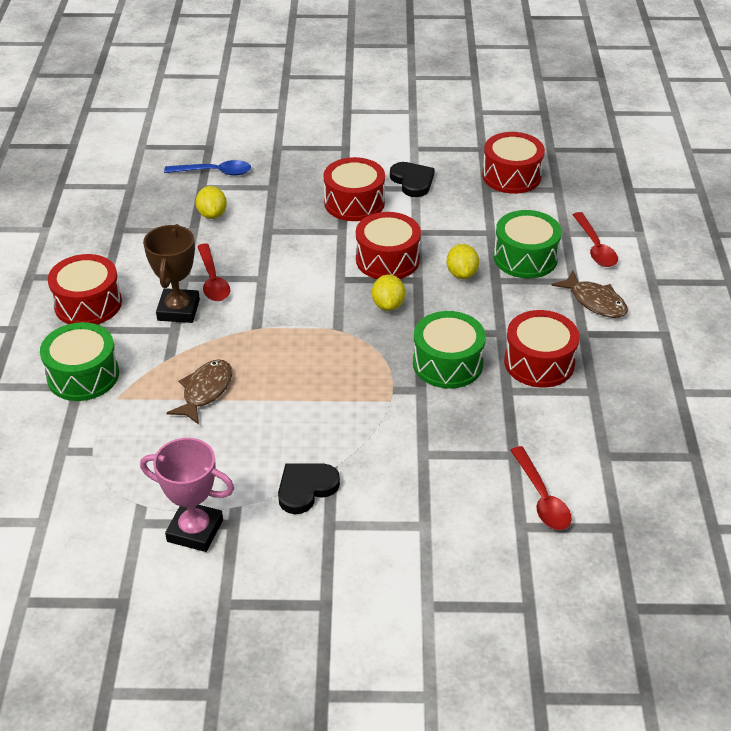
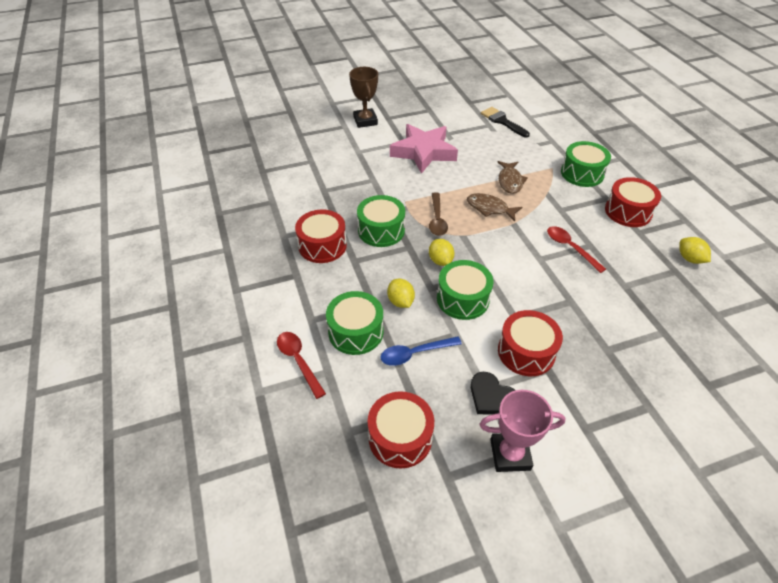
camera: 160 degrees right, 5 degrees up
(105, 523) = (502, 121): none -> black brush
(178, 310) = (571, 222): brown trophy -> brown trophy (365, 121)
(195, 531) = (461, 127): pink trophy -> pink trophy (510, 454)
(212, 214) = (626, 304): yellow lemon -> yellow lemon (689, 259)
(214, 172) = (670, 352): blue spoon -> blue spoon (414, 353)
(306, 488) = (423, 152): black heart -> pink star
(359, 359) = (437, 219): none -> brown spoon
(387, 260) = (463, 299): red drum -> green drum
(541, 498) = (303, 174): red spoon -> none
(595, 301) = (291, 304): brown fish -> brown fish (489, 208)

